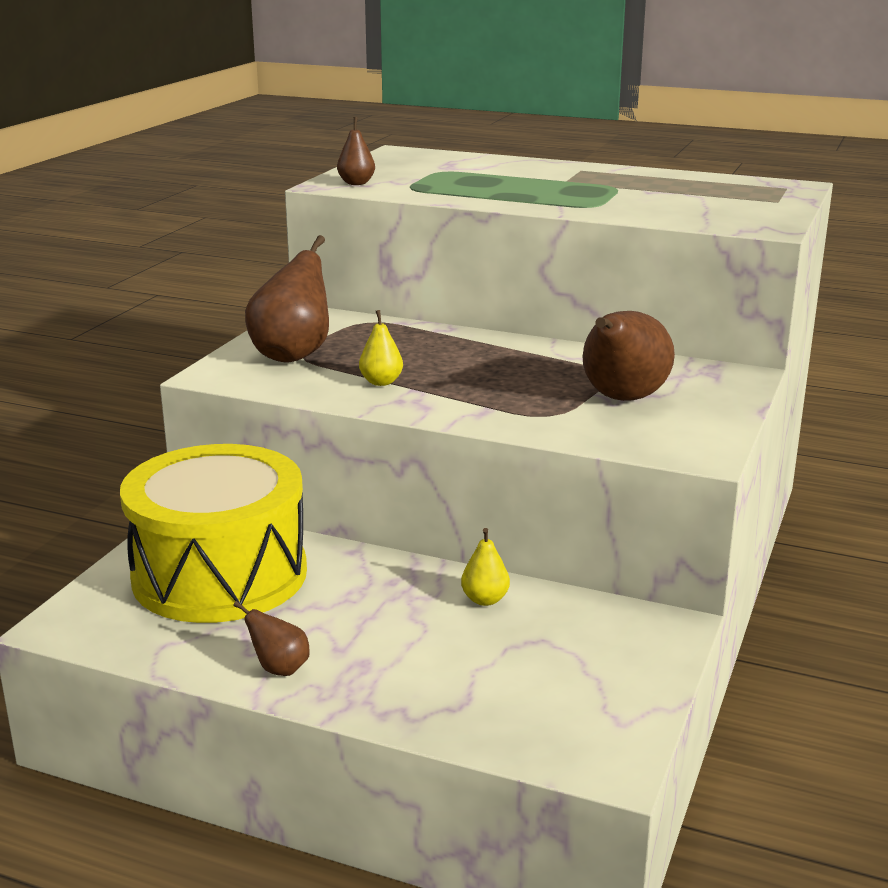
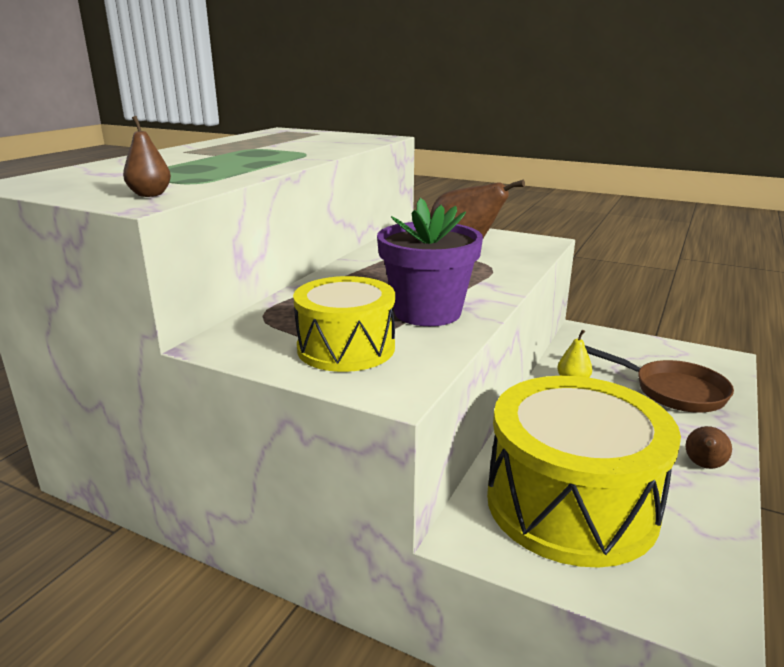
camera: 85 degrees left, 0 degrees up
(293, 355) = (346, 348): brown pear -> yellow drum
(381, 382) = (427, 312): yellow pear -> purple flower pot
(471, 682) = (673, 391): none -> brown pan

